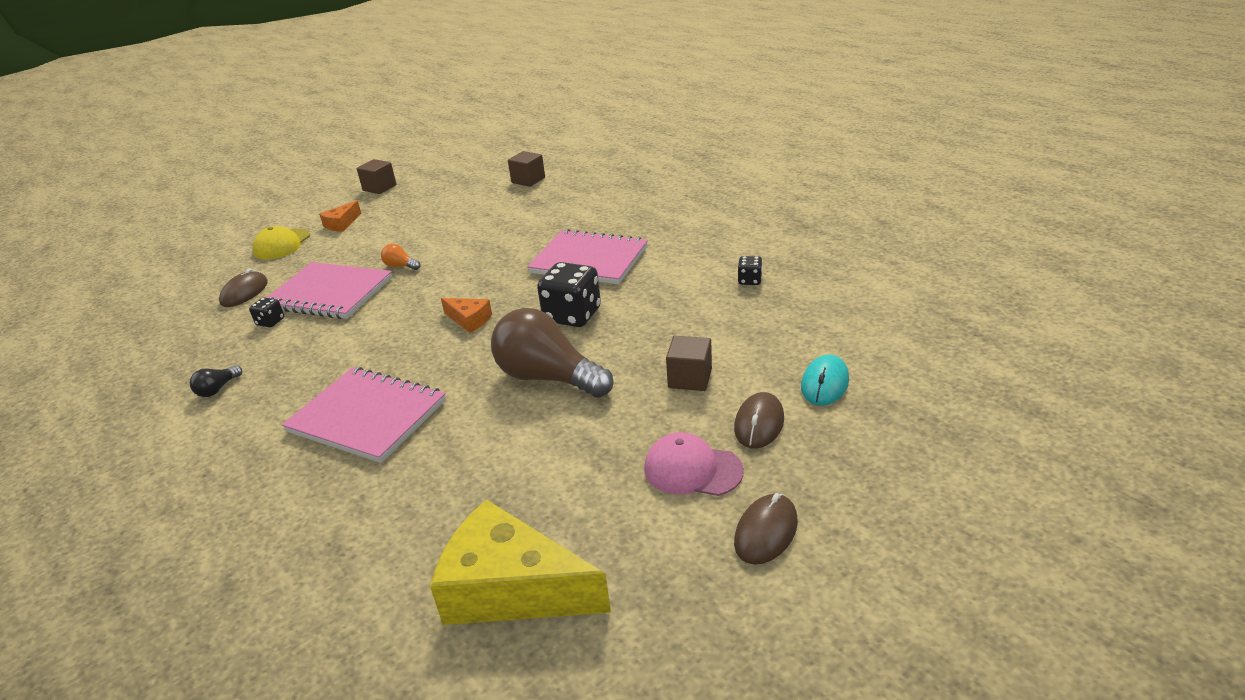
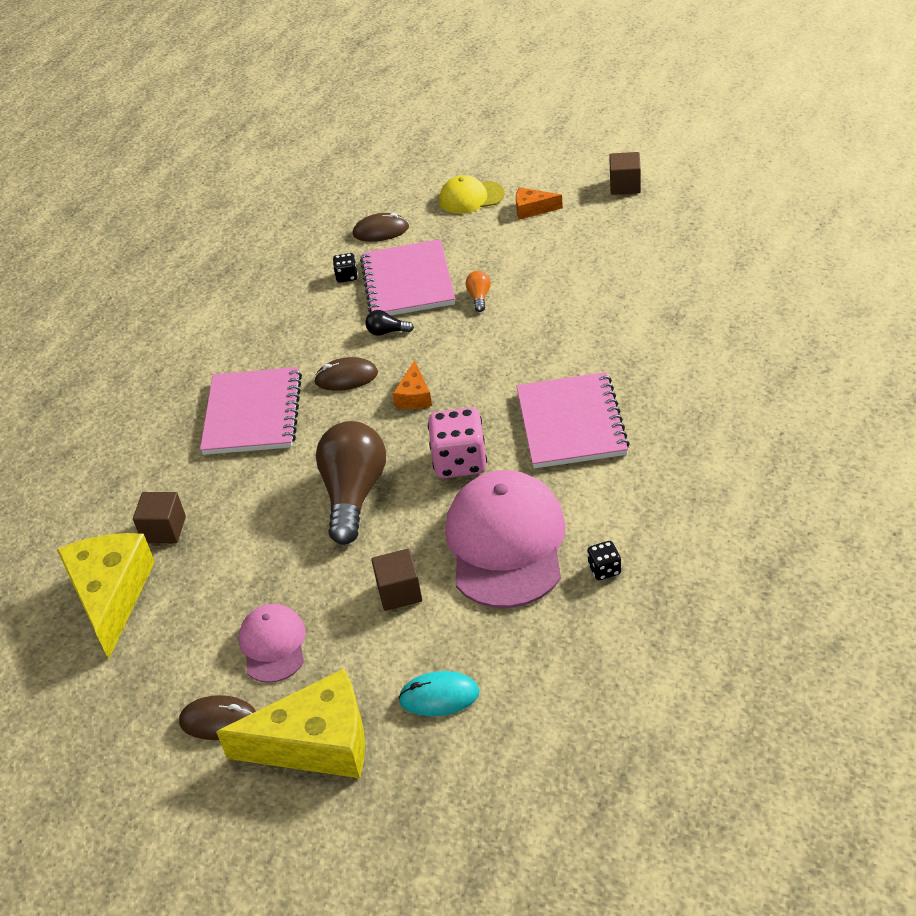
camera: 65 degrees right, 10 degrees up
(217, 389) = (247, 310): black light bulb -> black light bulb (387, 332)
(528, 180) = (723, 283): brown cube -> brown cube (164, 530)
(572, 315) = (460, 462): black dice -> pink dice
(684, 314) = (506, 543): none -> pink cap
(759, 423) = (354, 667): brown mouse -> brown mouse (346, 377)
(836, 467) = (316, 743): none -> yellow cheese

